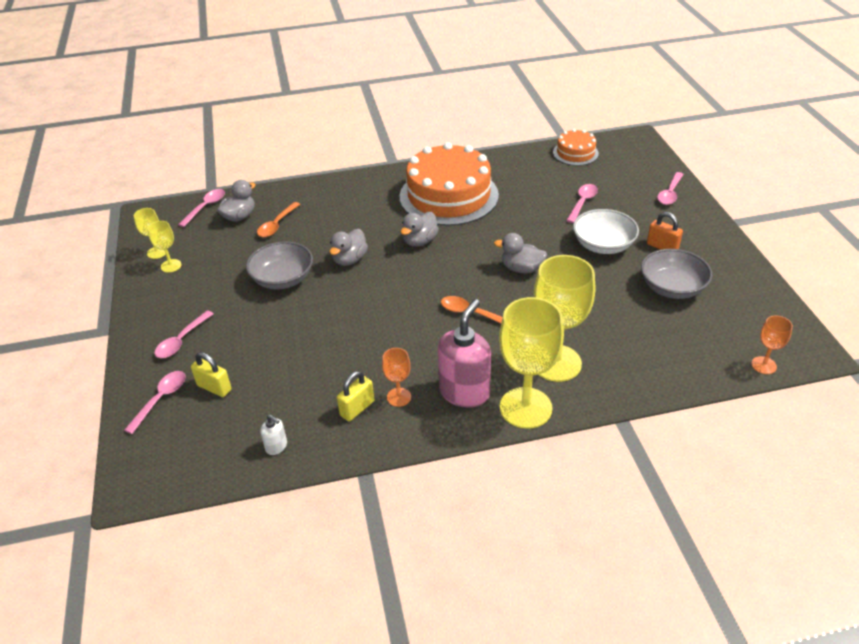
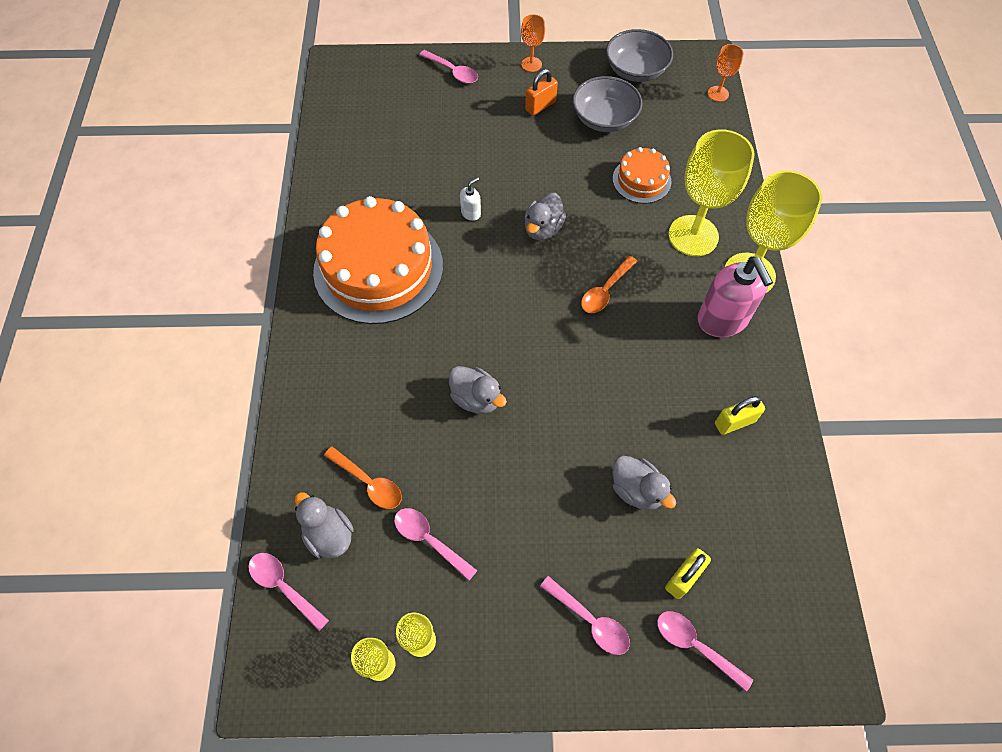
camera: 80 degrees left, 20 degrees up
(276, 446) = (781, 510): white soap dispenser -> white soap dispenser (471, 213)
(283, 279) = (494, 483): grey bowl -> grey bowl (635, 70)
(357, 408) = (734, 422): yellow padlock -> yellow padlock turned 75 degrees counterclockwise
(399, 397) = (722, 380): orange goblet -> orange goblet (531, 64)
(420, 241) = (462, 316): grey duck -> grey duck (637, 490)
(464, 392) = (722, 320): pink soap dispenser -> pink soap dispenser turned 150 degrees counterclockwise
(575, 153) = (340, 125): orange cake -> orange cake (641, 180)
(582, 203) = (442, 146): pink spoon -> pink spoon (429, 540)
(603, 245) = (523, 150): white bowl -> none

